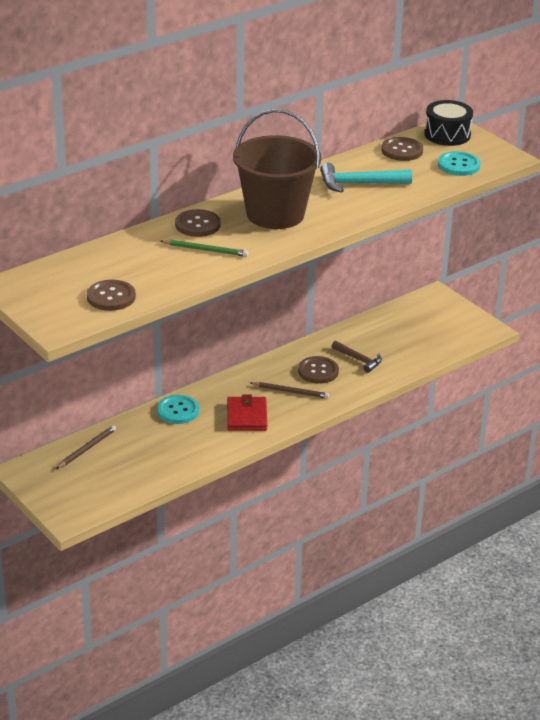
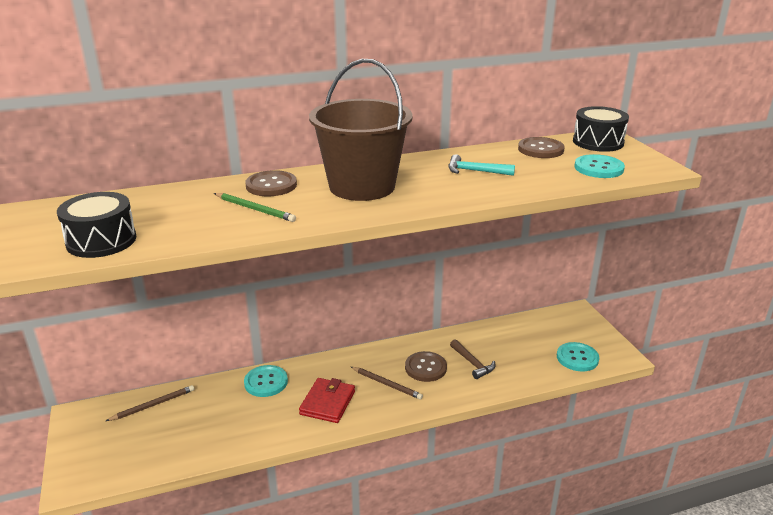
camera: 20 degrees right, 5 degrees down
(111, 297) = (101, 241): brown button -> black drum
(359, 184) = (475, 171): turquoise hammer -> turquoise hammer, size x0.66
(450, 338) = (577, 358): none -> turquoise button

